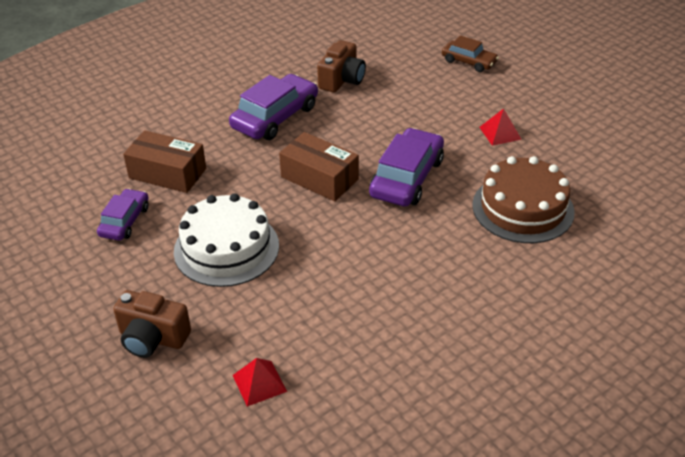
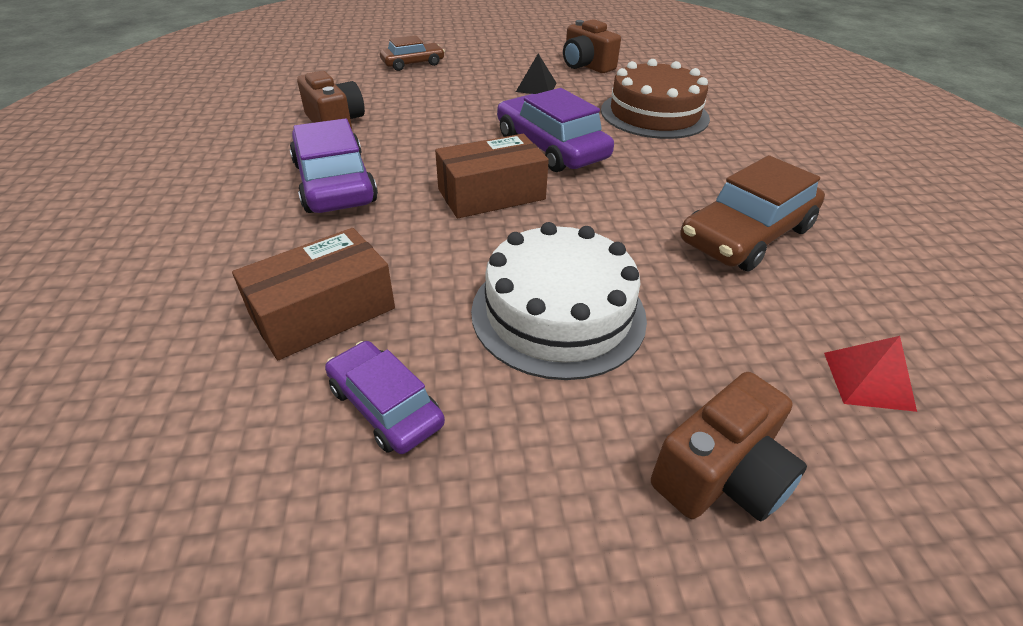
camera: 60 degrees left, 0 degrees up
(375, 303) = (746, 235): none -> brown car
(500, 133) = (536, 87): red pyramid -> black pyramid
(579, 141) = (586, 66): none -> brown camera

